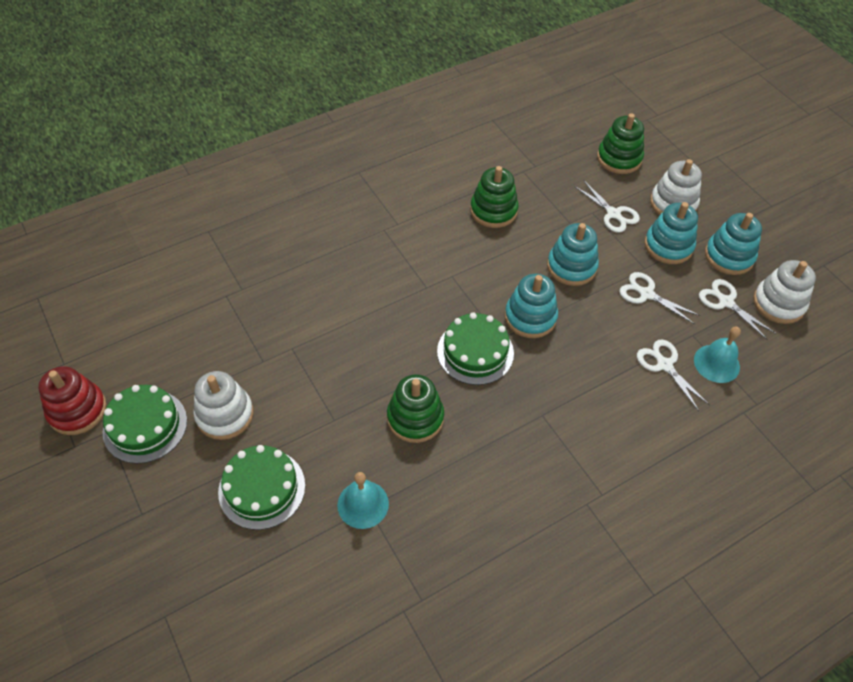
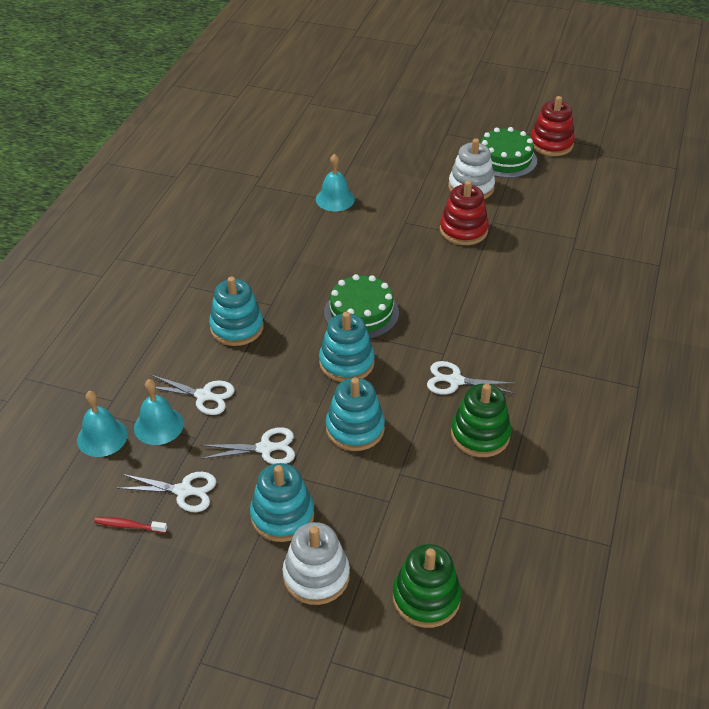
camera: 140 degrees right, 10 degrees down
(262, 488) = (400, 174): green cake -> none
(298, 370) = (463, 230): none -> red stacking toy
(415, 418) = (355, 252): green stacking toy -> none
(613, 214) = (366, 514): white scissors -> white scissors (455, 381)
(729, 256) = (211, 548): turquoise stacking toy -> turquoise stacking toy (237, 327)
(768, 383) = (102, 437): none -> turquoise bell
(778, 303) = (128, 525): white stacking toy -> red toothbrush

